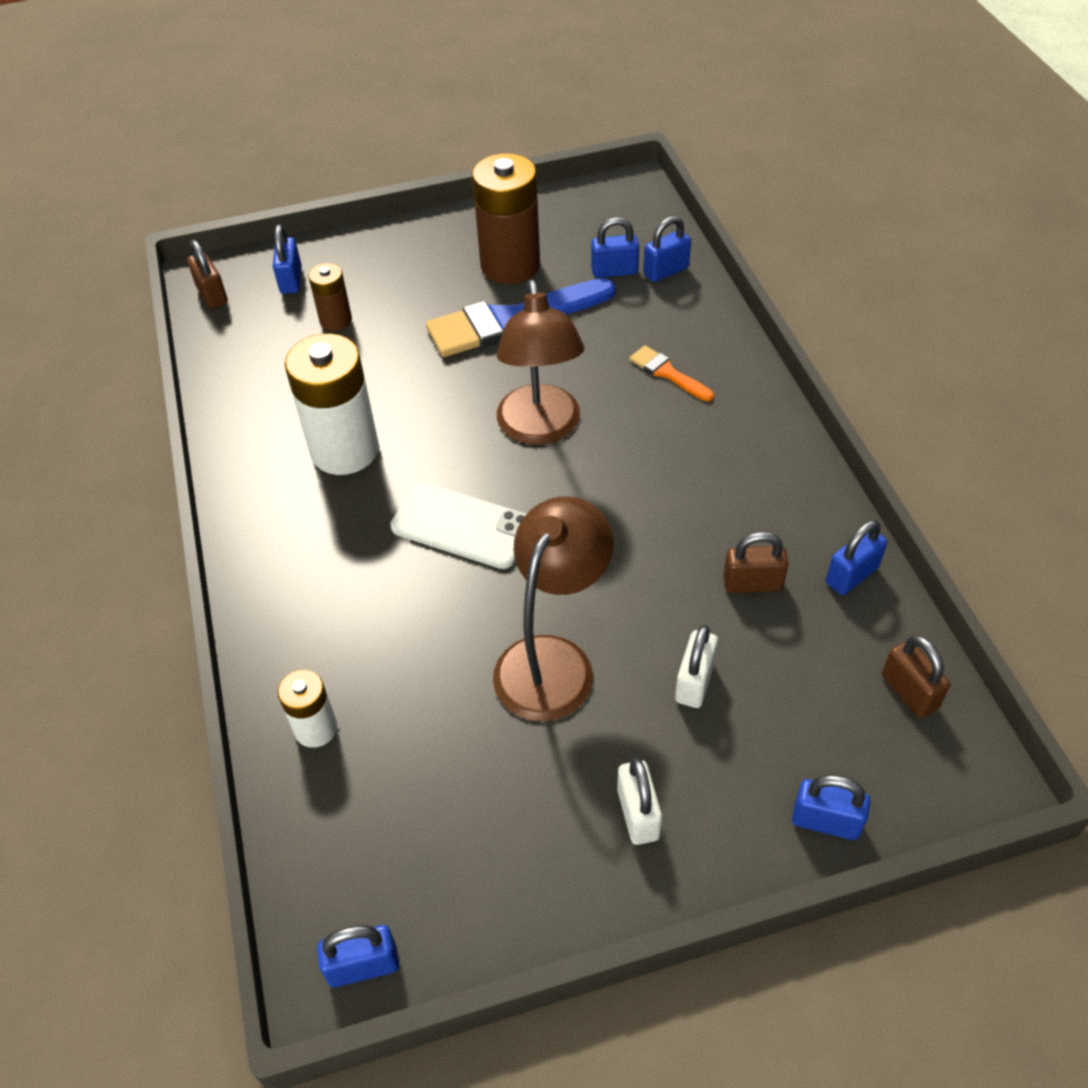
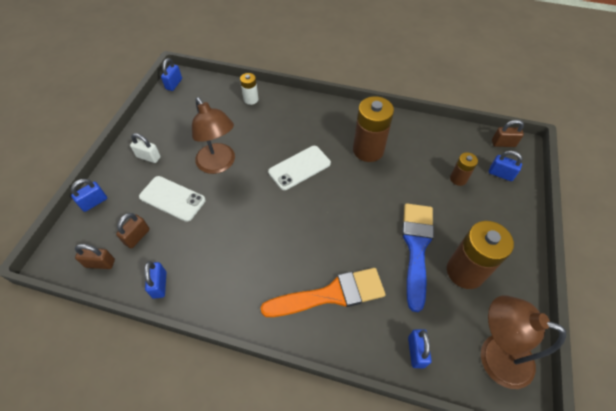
camera: 120 degrees right, 5 degrees up
(345, 450) = (368, 150): white battery -> brown battery
(541, 429) = (332, 220): brown lamp -> brown lamp (494, 355)
(614, 271) = (431, 322): blue padlock -> none
(667, 373) = (331, 294): orange brush -> orange brush, size x2.11
(694, 682) = (172, 198): white padlock -> white phone
(752, 583) = (190, 245): brown padlock -> brown padlock (137, 236)

